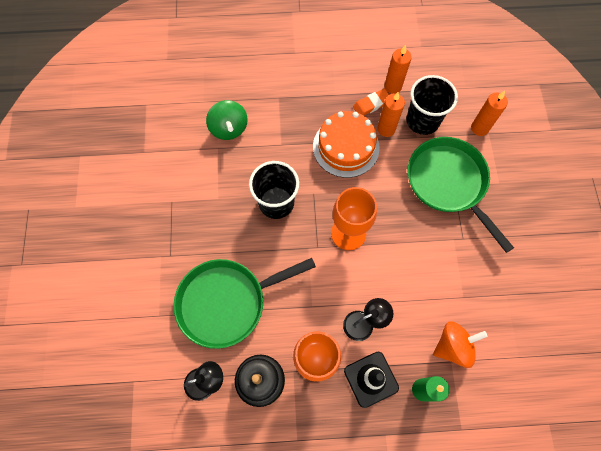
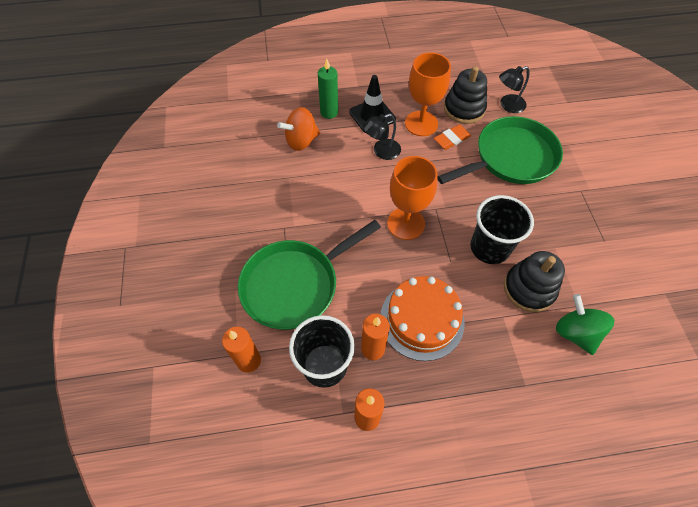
camera: 175 degrees right, 10 degrees down
(253, 164) = (529, 288): none -> black stacking toy
(371, 104) = (395, 385): orange eraser -> orange eraser (451, 139)
(449, 183) = (295, 284): green pan -> green pan turned 90 degrees clockwise

